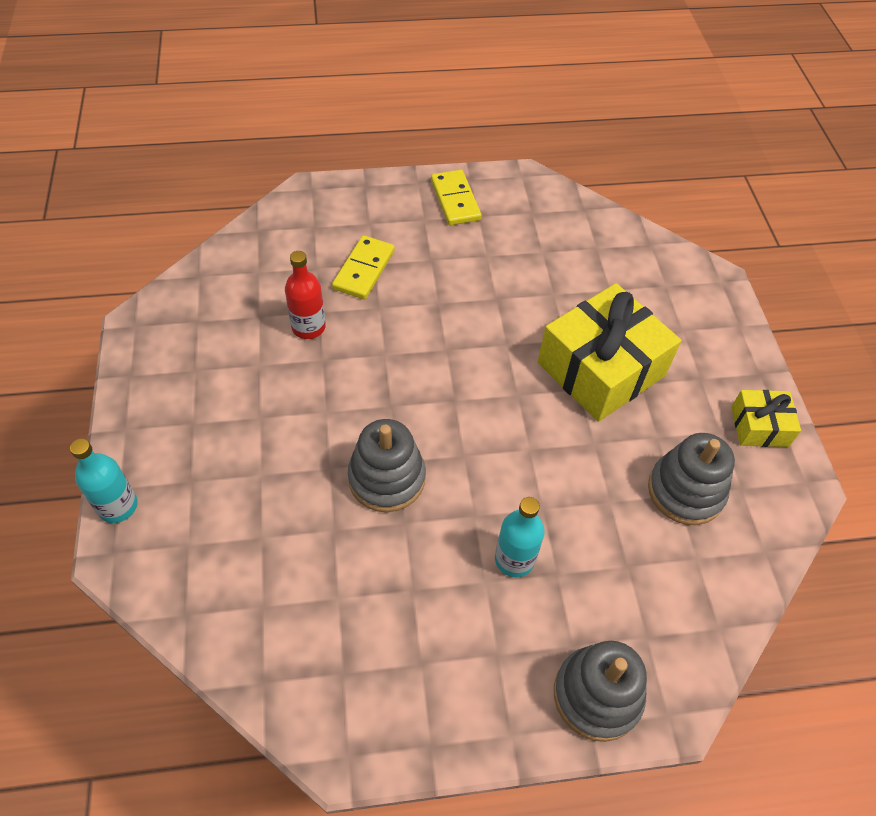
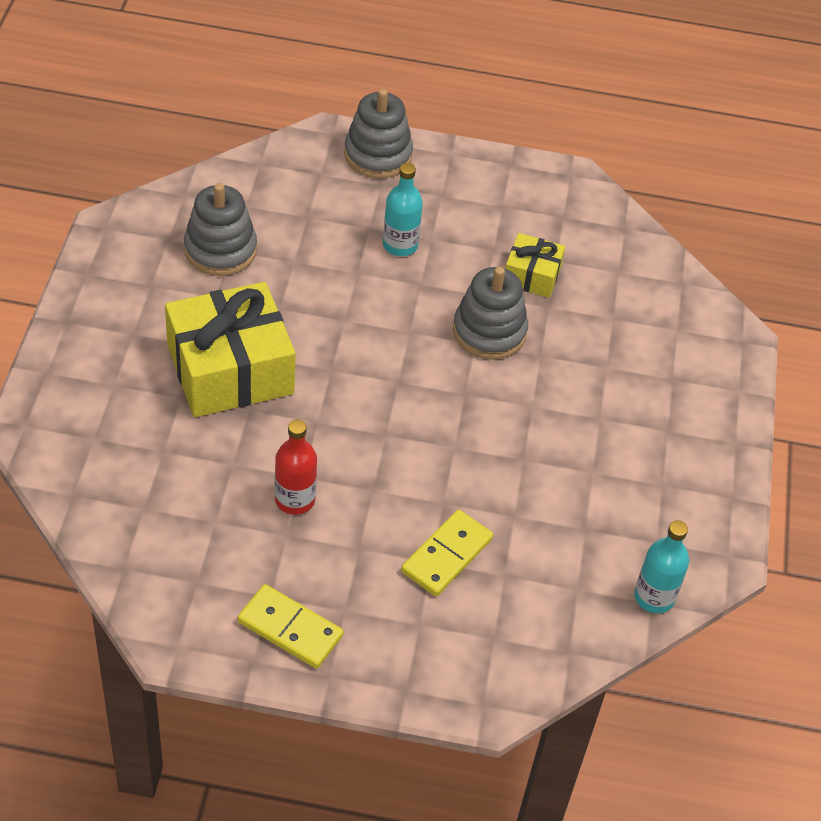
camera: 165 degrees left, 5 degrees down
(118, 506) = (739, 375): turquoise bottle -> turquoise bottle (654, 597)
(308, 327) = (530, 499): red bottle -> red bottle (295, 499)
(455, 200) = (290, 629): yellow domino -> yellow domino turned 60 degrees counterclockwise
(759, 426) = (109, 278): yellow gift -> yellow gift (532, 275)

